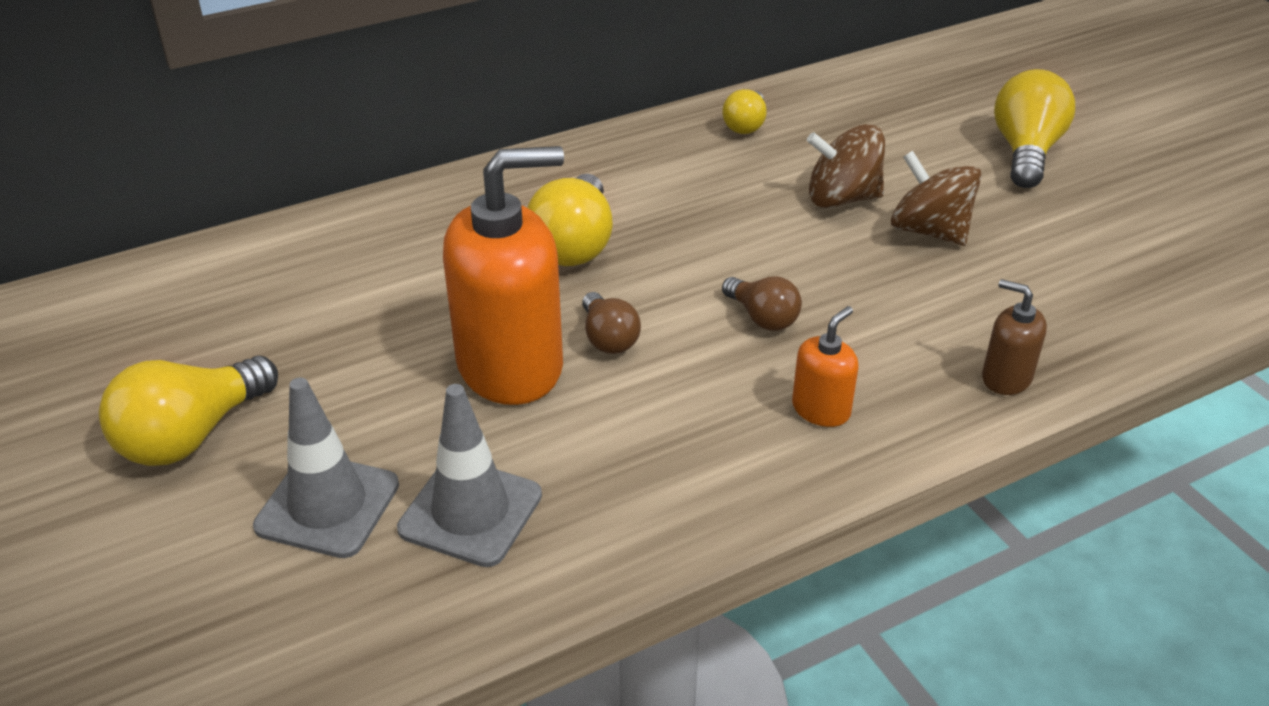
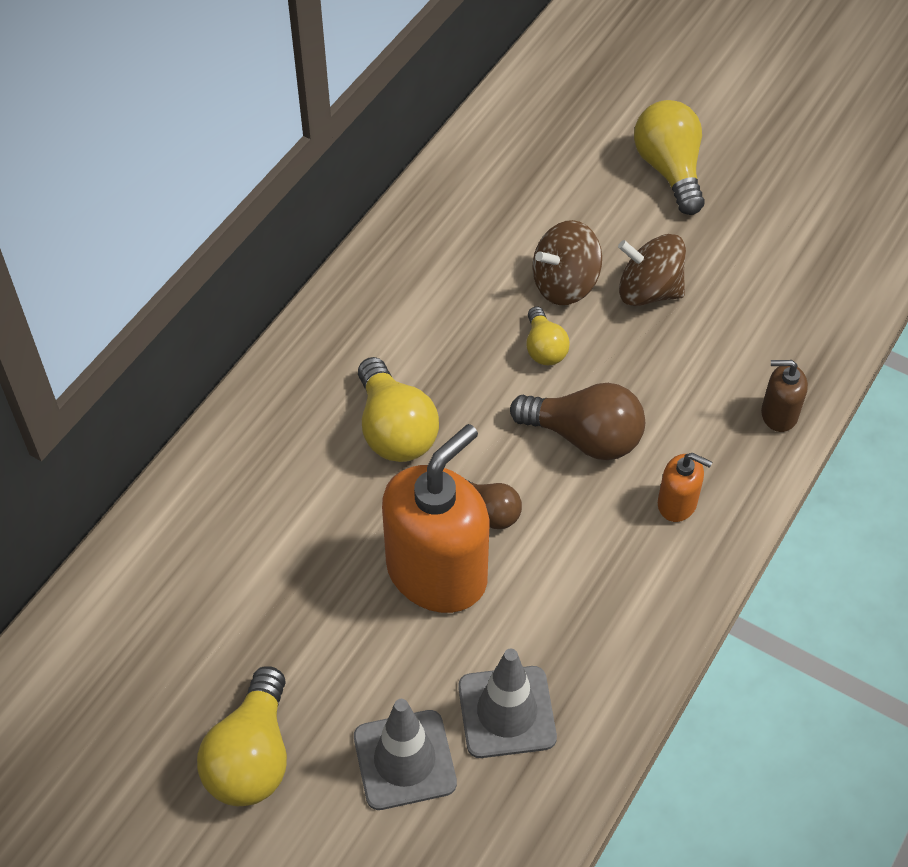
camera: 30 degrees left, 15 degrees up
(745, 125) = (437, 232): yellow light bulb -> yellow light bulb (544, 348)
(762, 318) = (584, 437): brown light bulb -> brown light bulb, size x1.71
(821, 409) = (677, 503): orange soap dispenser -> orange soap dispenser turned 105 degrees clockwise

